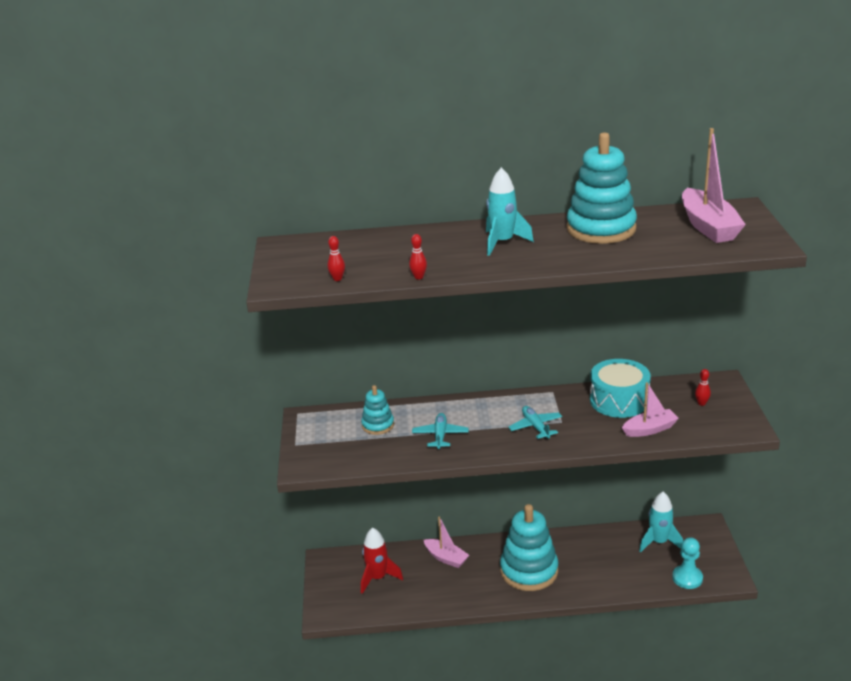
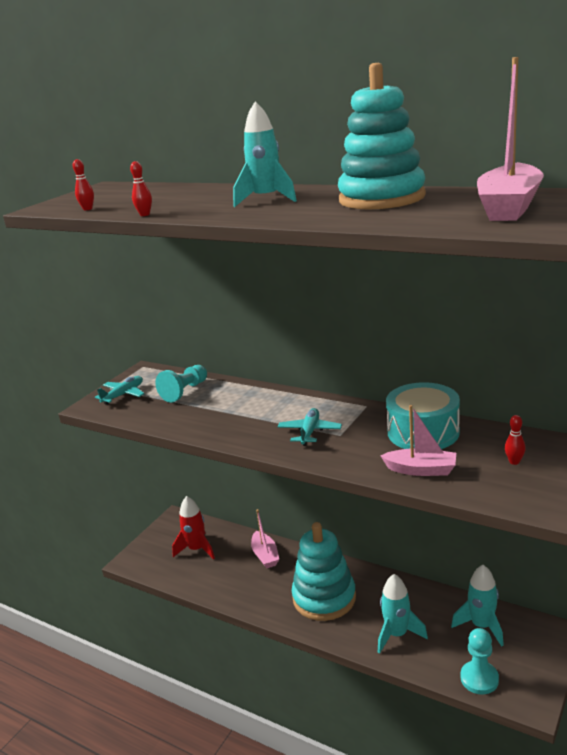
camera: 35 degrees right, 5 degrees down
(378, 425) = (185, 391): turquoise stacking toy -> turquoise pawn
(440, 435) = (220, 414): turquoise plane -> turquoise plane (123, 395)
(608, 573) = (397, 634): none -> turquoise rocket

